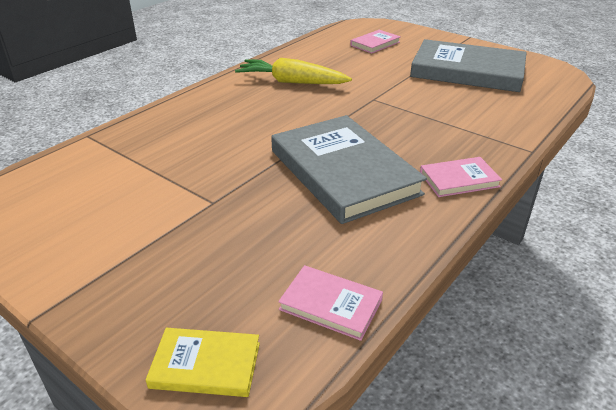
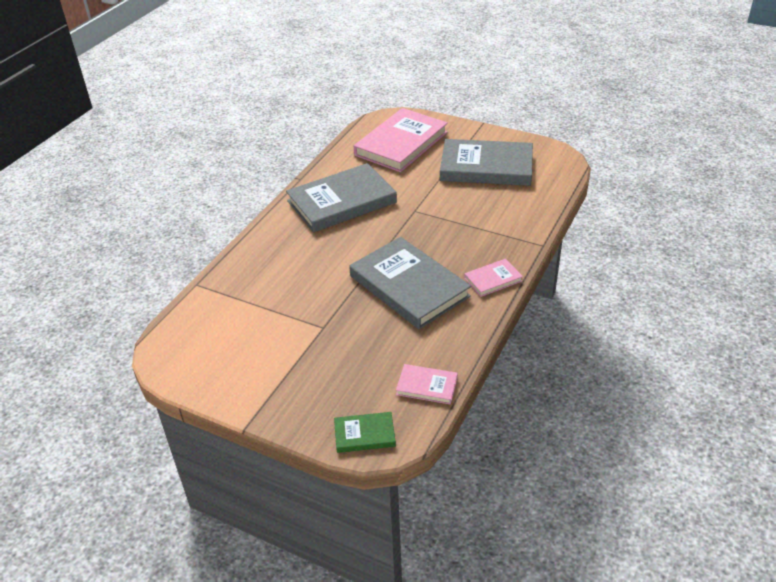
camera: 10 degrees left, 5 degrees up
(206, 365) = (364, 434): yellow book -> green book
(292, 82) = (341, 202): yellow carrot -> grey book
(375, 44) = (401, 144): pink book -> pink book, size x2.16

